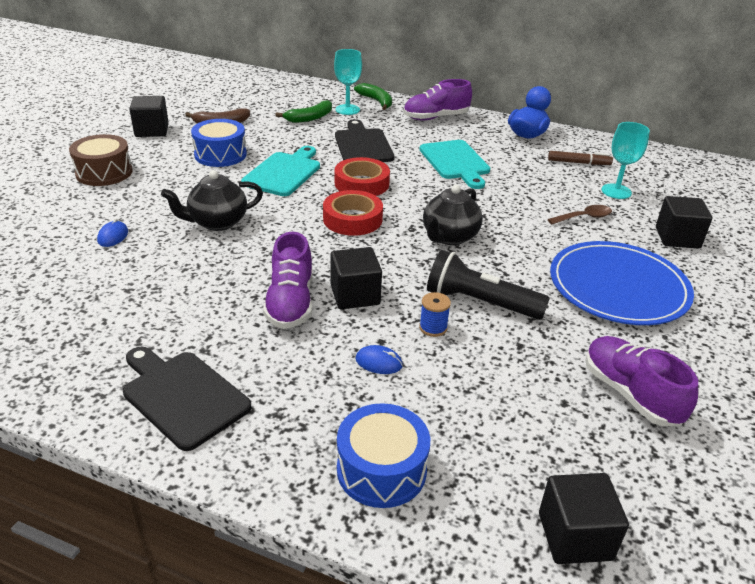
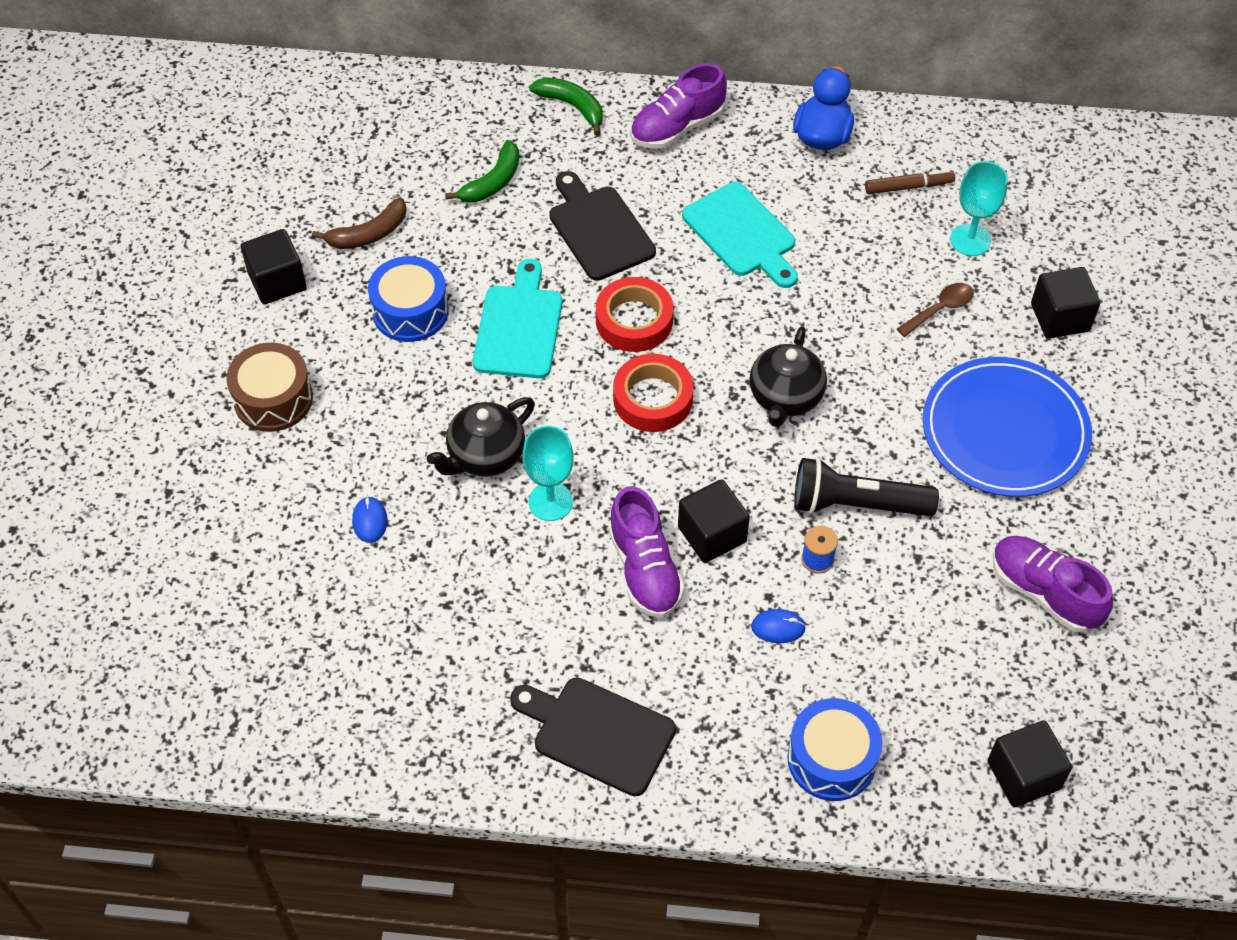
camera: 15 degrees left, 20 degrees up
(347, 109) = (538, 143): turquoise goblet -> turquoise goblet (550, 502)

